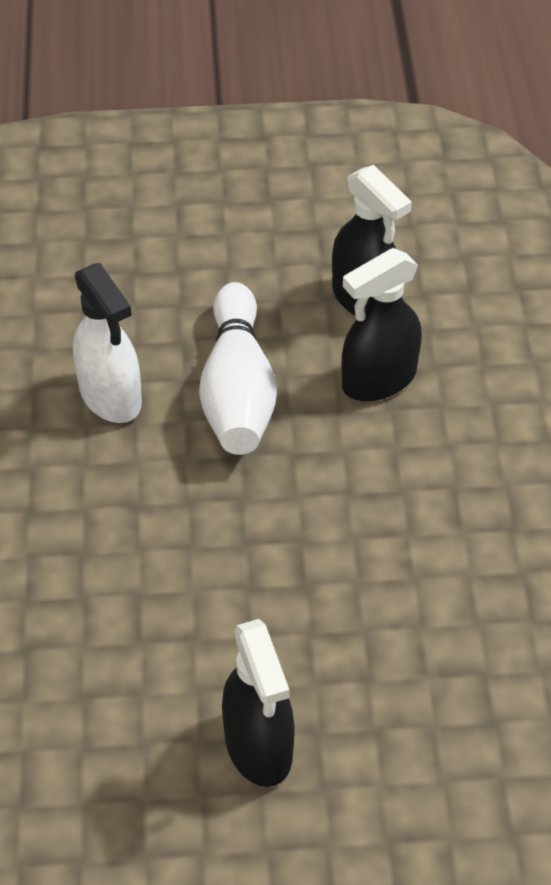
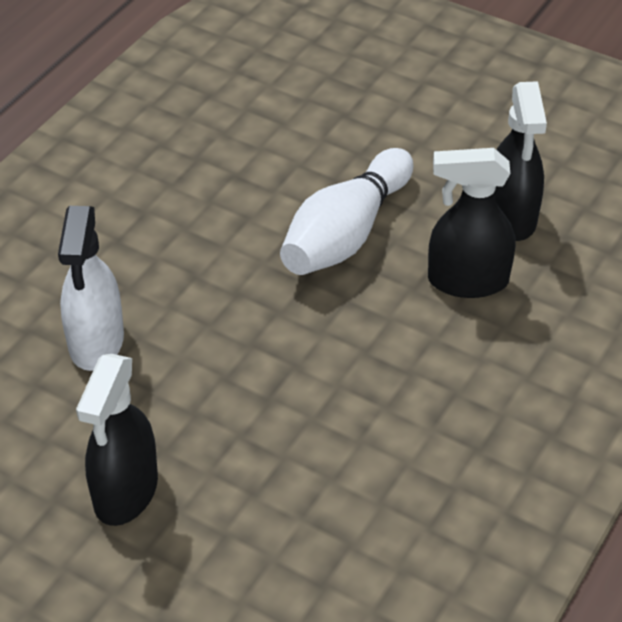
camera: 35 degrees right, 5 degrees down
(110, 396) = (246, 191): white spray bottle -> white spray bottle (96, 342)

